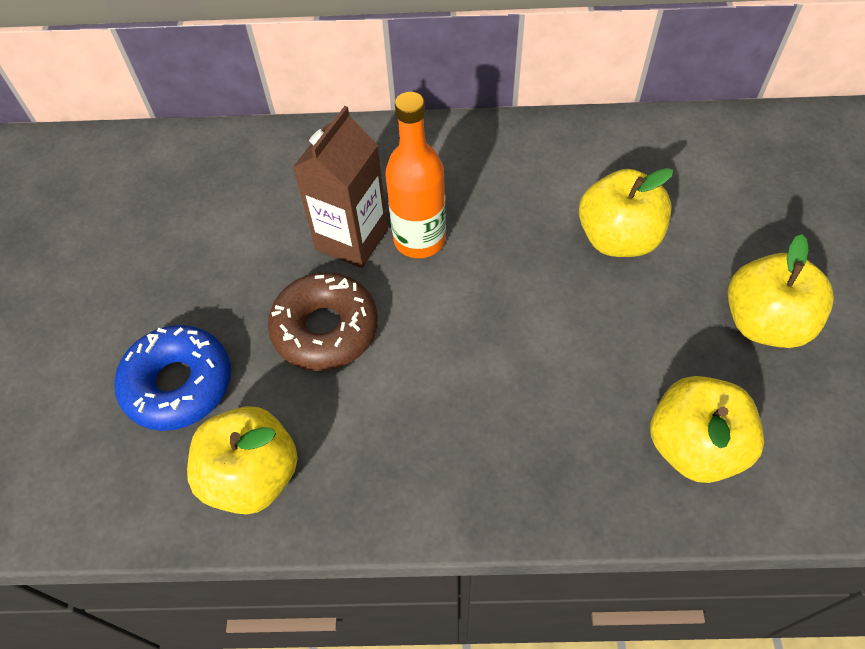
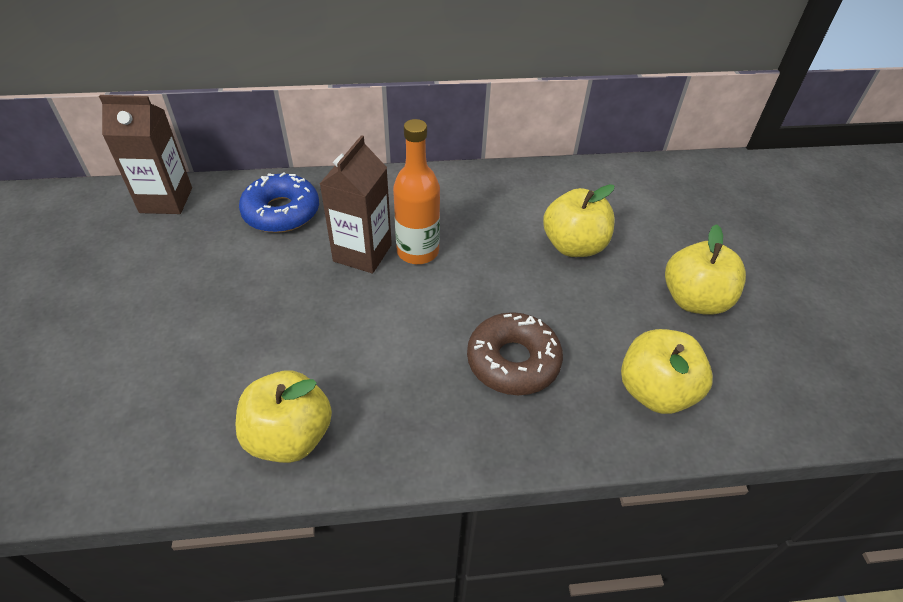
camera: 10 degrees left, 10 degrees down
(122, 158) = (166, 200): none -> brown carton
(178, 384) = (220, 367): blue donut -> blue donut (281, 212)
(325, 329) = (345, 319): brown donut -> brown donut (513, 361)

